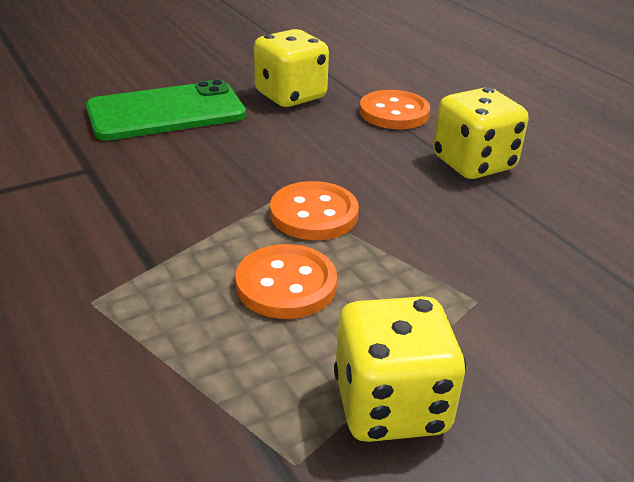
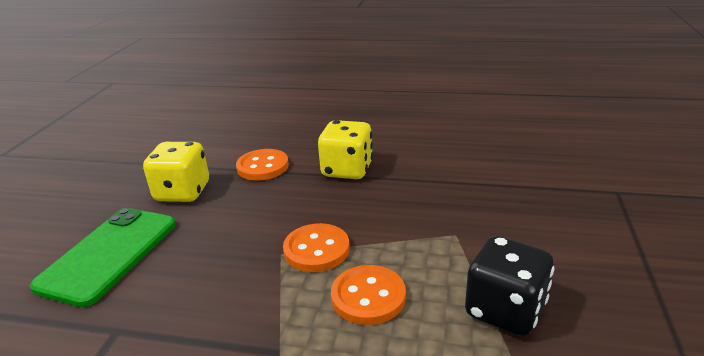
camera: 45 degrees left, 5 degrees down
(391, 405) = (505, 310): yellow dice -> black dice

